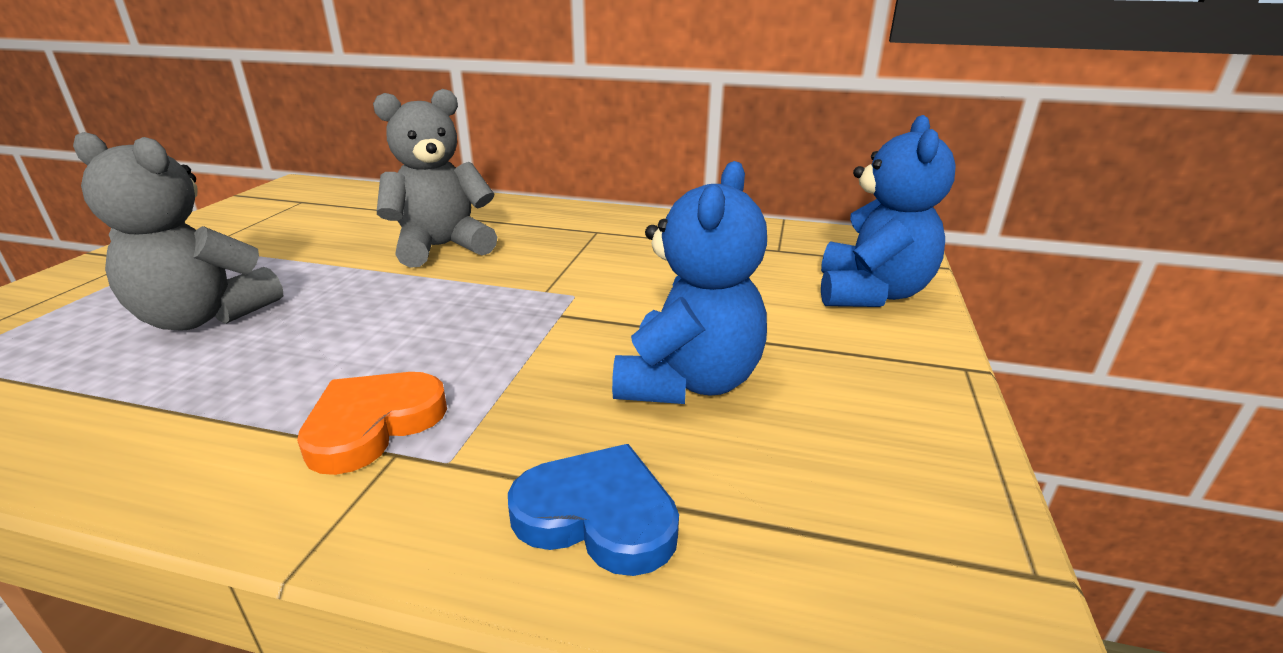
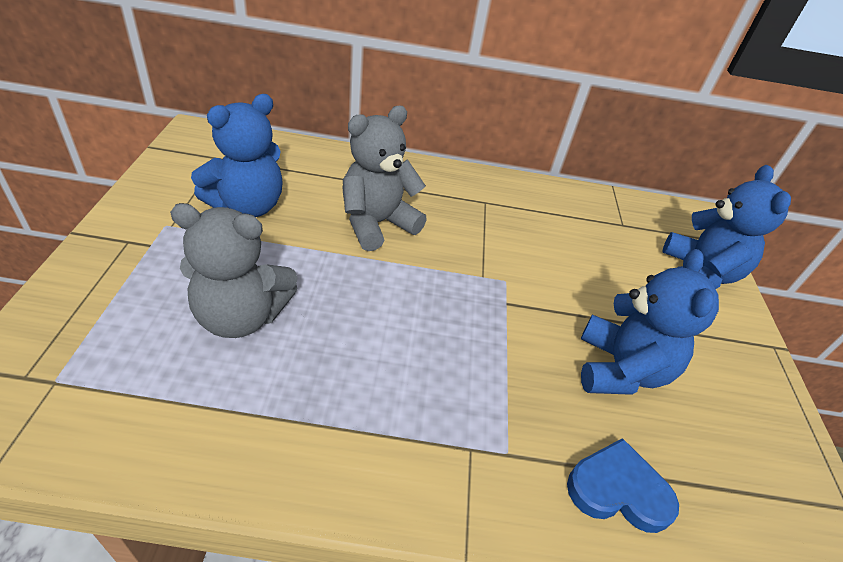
camera: 15 degrees left, 15 degrees up
(299, 234) = (247, 206): none -> blue teddy bear
(373, 424) = (441, 424): orange heart -> none

